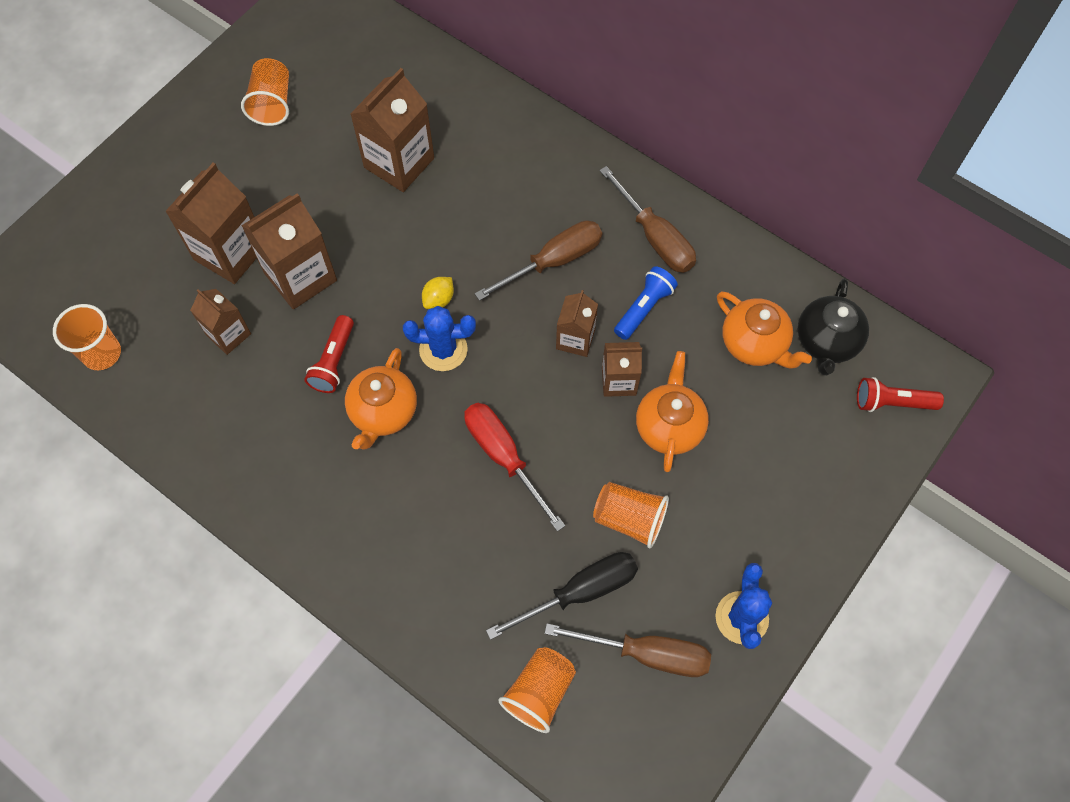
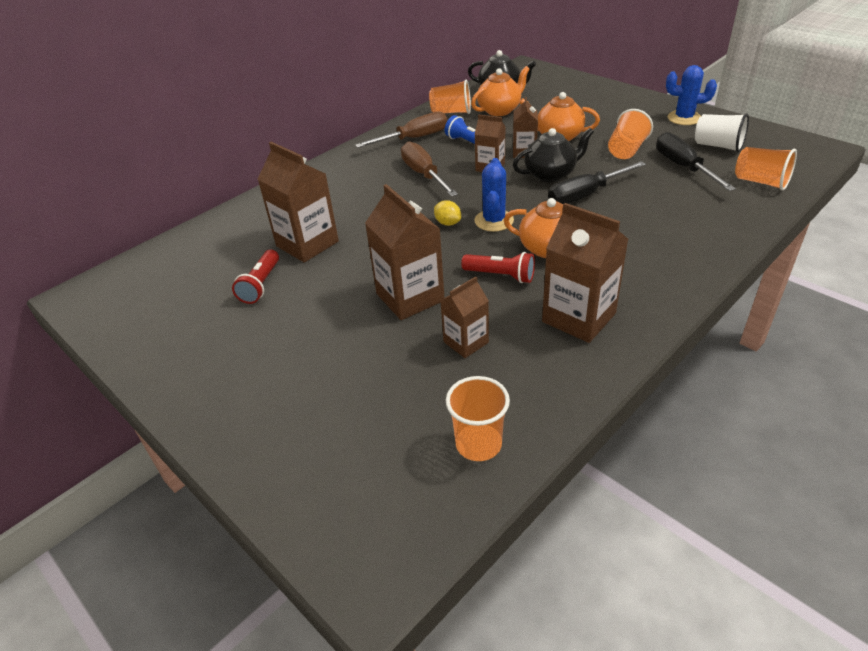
camera: 80 degrees left, 25 degrees down
(230, 253) = (371, 345): brown carton -> brown carton (579, 317)
(272, 104) = (202, 321): orange cup -> orange cup (451, 112)
(504, 457) = (585, 195): red screwdriver -> black screwdriver
(556, 415) = (551, 174): none -> black teapot
(646, 653) = (718, 146): brown screwdriver -> white cup
(892, 402) = (540, 77): red flashlight -> red flashlight (261, 285)

